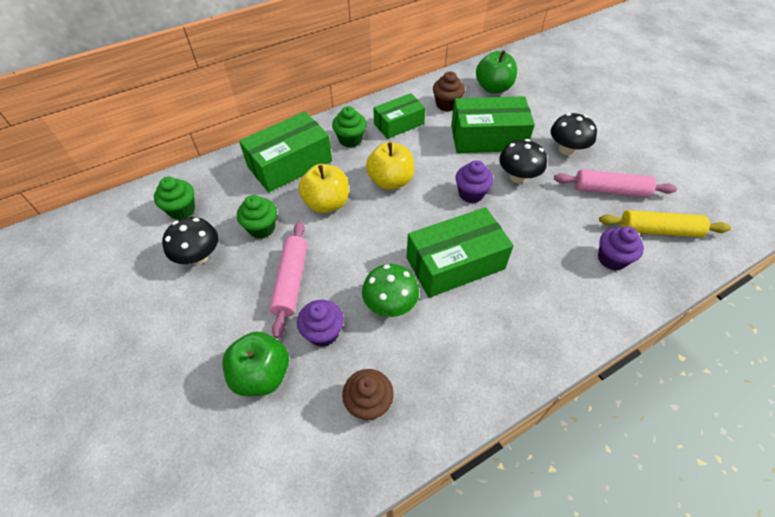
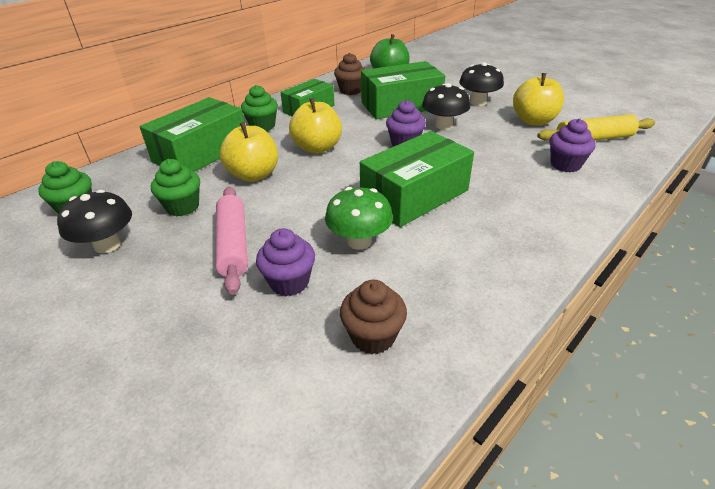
camera: 15 degrees left, 15 degrees down
(262, 375) = (222, 340): green apple -> none
(610, 190) = (533, 121): pink rolling pin -> yellow apple

